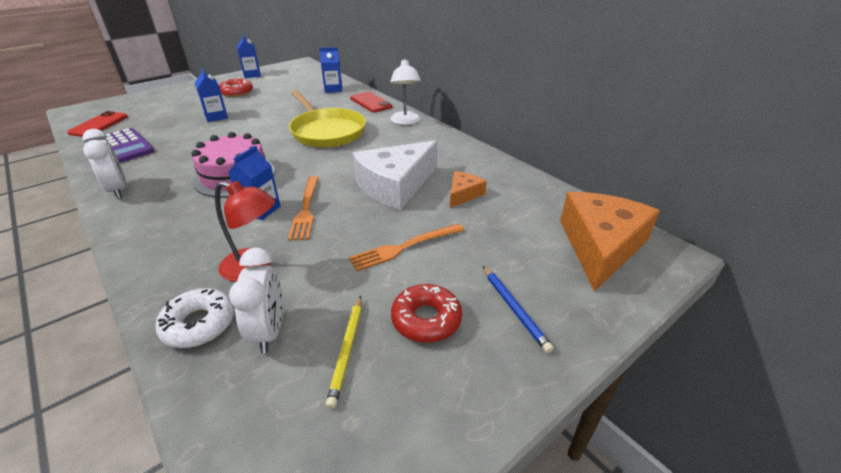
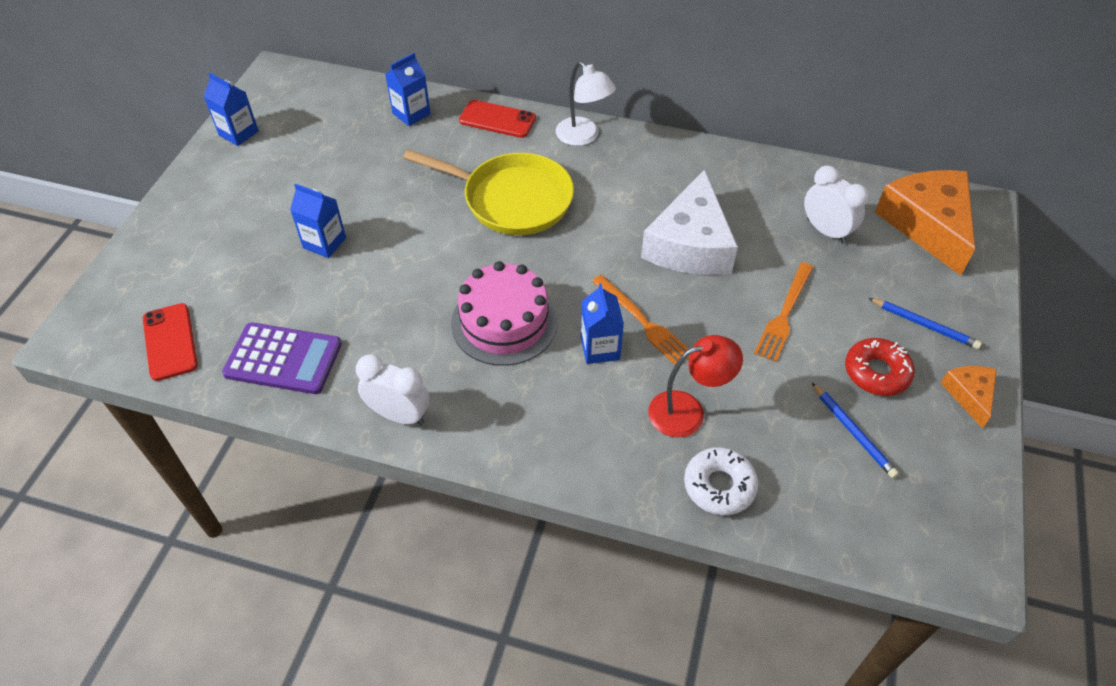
camera: 35 degrees left, 15 degrees up
(236, 92) = (276, 182): red donut -> none
(269, 331) = (780, 455): white clock -> white clock (826, 231)
(347, 350) = (853, 432): yellow pencil -> blue pencil
(463, 194) = (765, 222): orange cheese -> orange cheese (969, 395)

